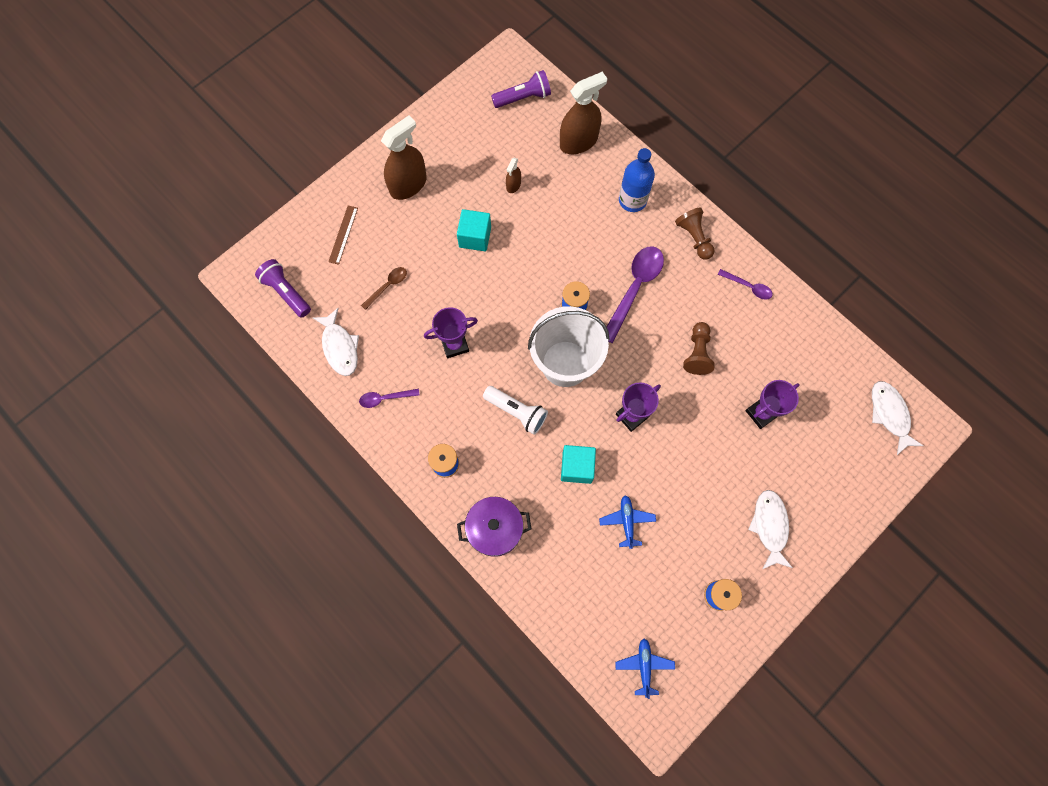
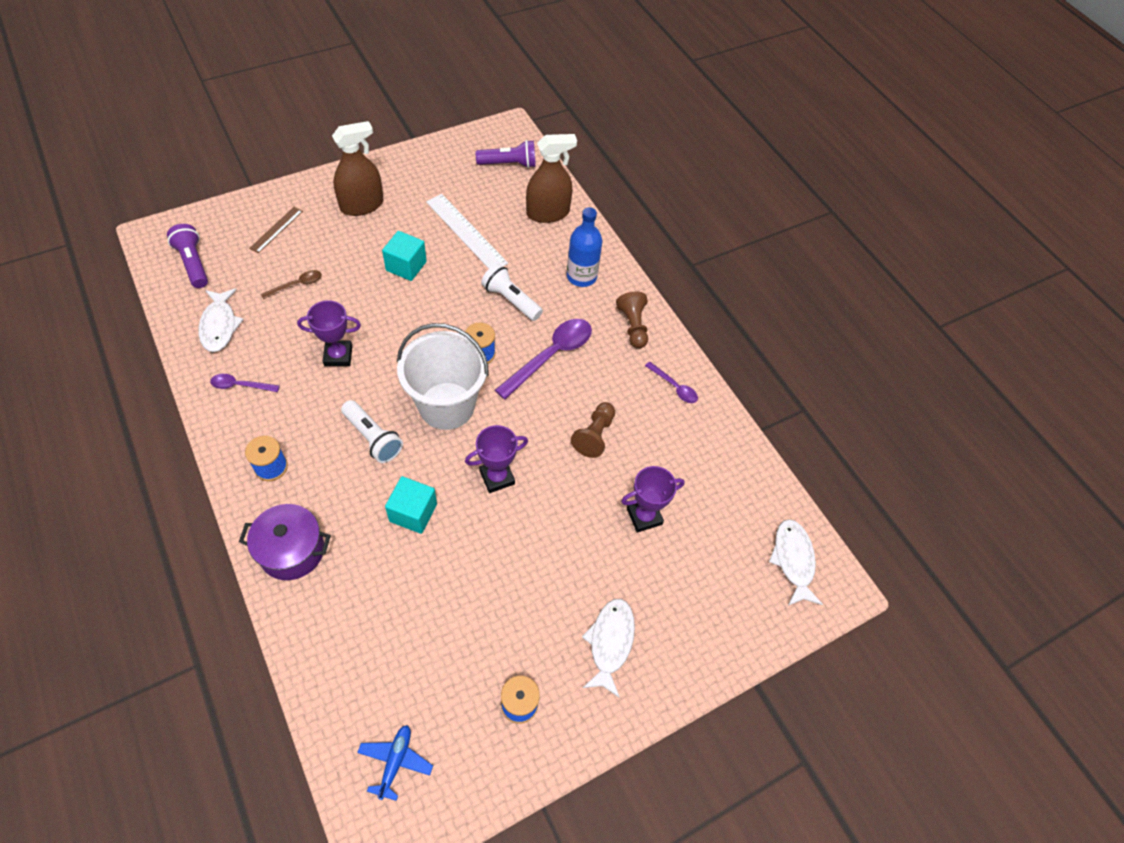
camera: 10 degrees right, 15 degrees down
(513, 185) = (466, 232): brown spray bottle -> white ruler
(580, 244) = (511, 300): none -> white flashlight
(627, 521) = (445, 587): blue plane -> none

